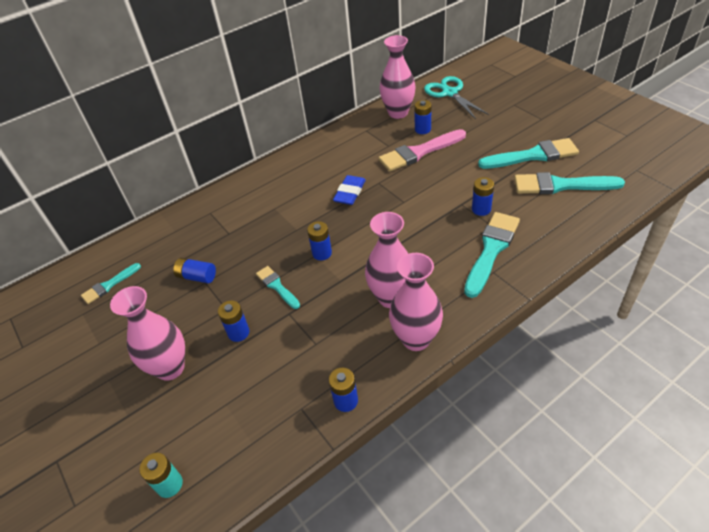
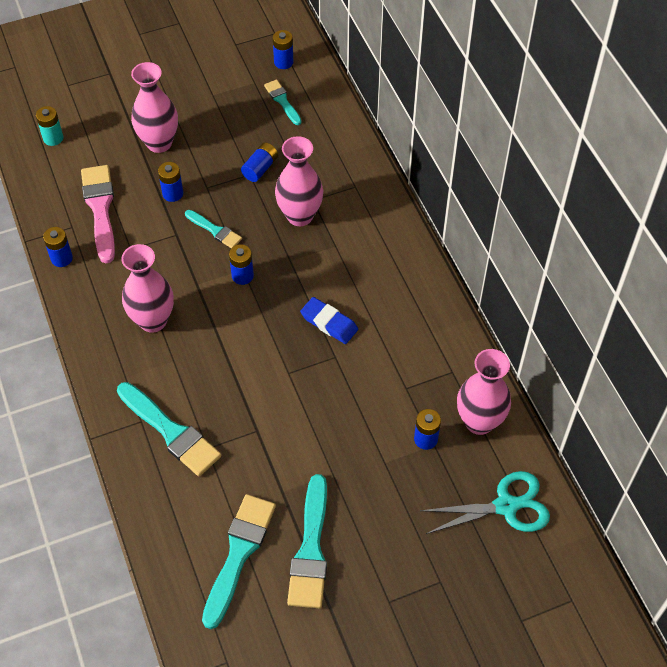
camera: 100 degrees right, 10 degrees up
(277, 286) = (215, 230): turquoise brush -> turquoise brush turned 60 degrees clockwise
(416, 339) = (95, 326): pink vase -> pink vase (300, 216)
(419, 152) = (376, 419): pink brush -> pink brush (100, 209)
(481, 209) = (238, 447): blue battery -> blue battery (283, 62)

